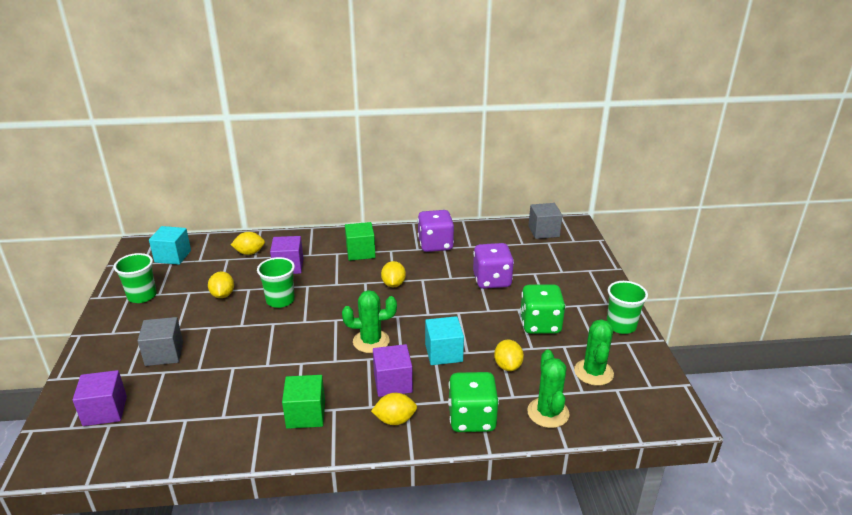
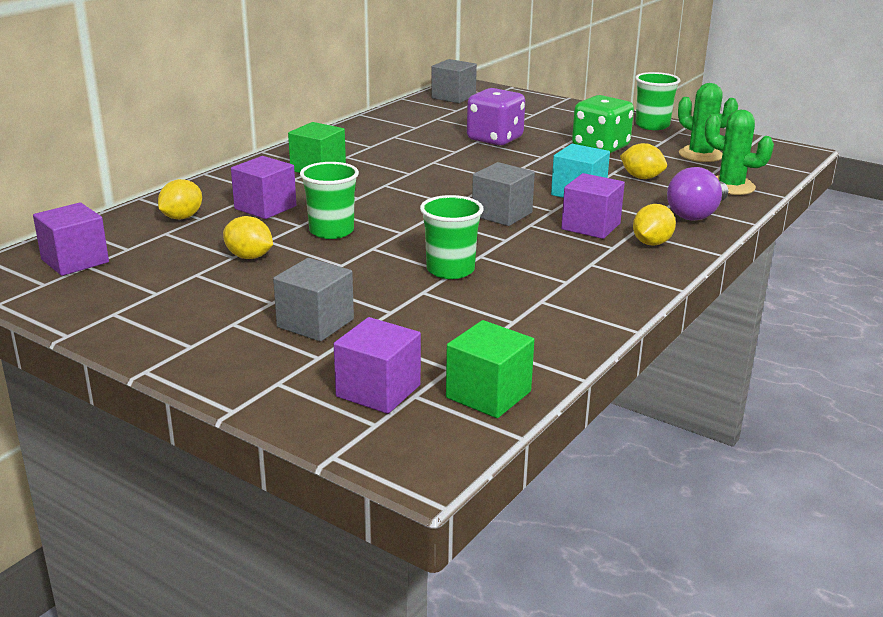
camera: 50 degrees left, 5 degrees down
(142, 296) = (136, 304): green cup -> green cup (450, 270)
(173, 256) = (75, 261): turquoise cube -> purple cube
(306, 414) = (579, 278): green cube -> green cube (488, 395)
(371, 341) = (502, 214): green cactus -> grey cube
(393, 284) = (416, 175): yellow lemon -> none
(435, 245) = (380, 137): purple dice -> none
(472, 418) = (697, 214): green dice -> purple light bulb

